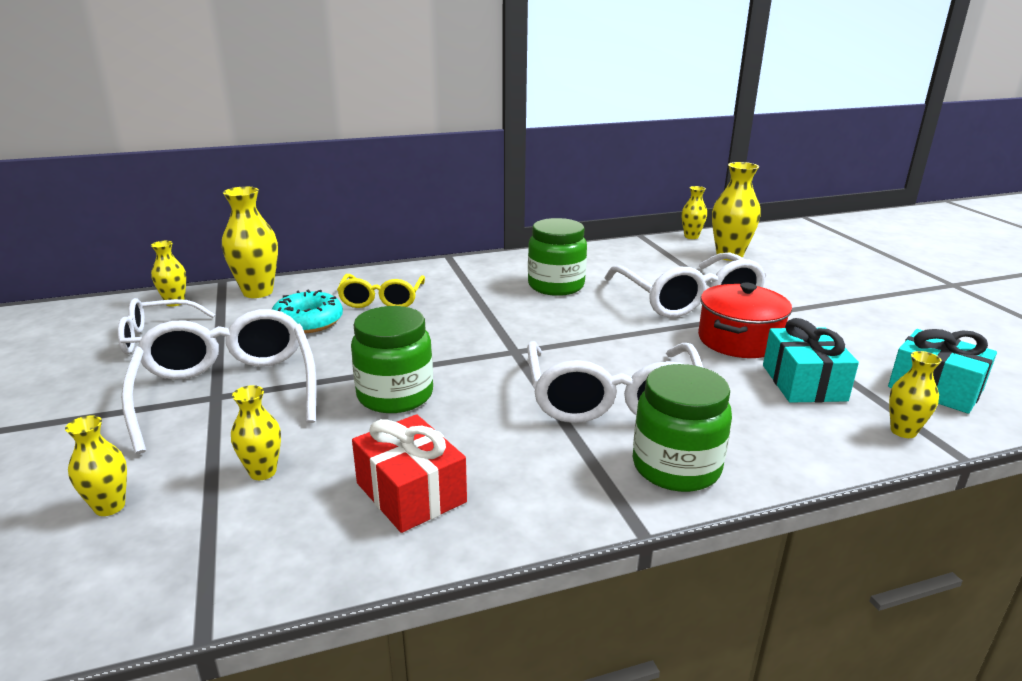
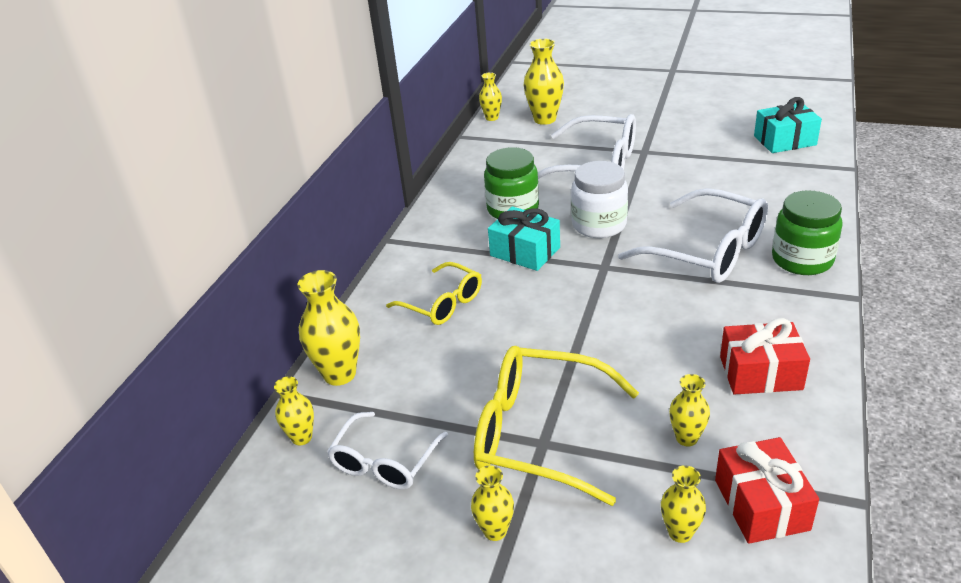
camera: 50 degrees left, 10 degrees up
(171, 551) = (761, 505): none -> red gift
(228, 390) = (538, 433): white glasses -> yellow glasses
(308, 321) = (444, 357): turquoise donut -> none
(395, 395) = (624, 344): green jar -> none
(583, 329) = (599, 225): none -> white jar
(739, 340) = (673, 173): red pot -> none
(803, 383) = (745, 176): turquoise gift -> turquoise gift (525, 252)
(903, 431) = (818, 172): yellow vase -> yellow vase (495, 531)

